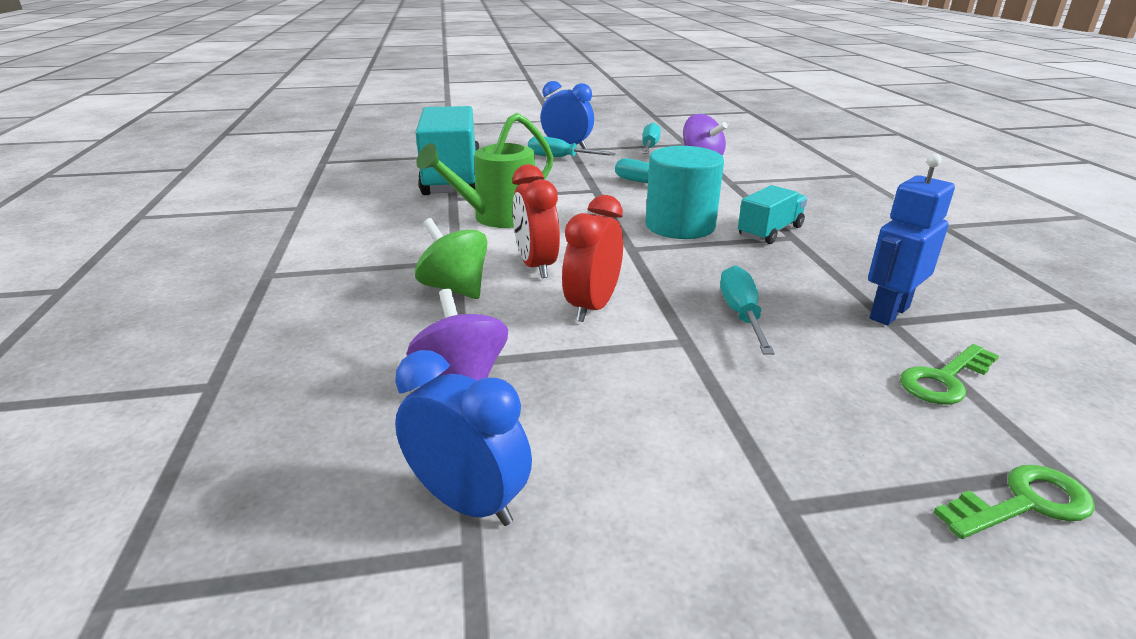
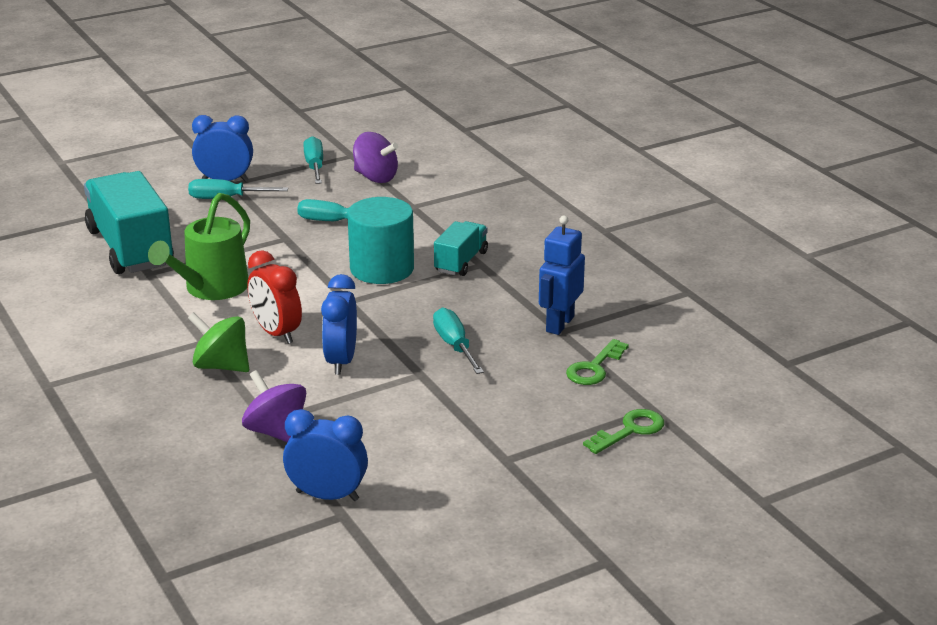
camera: 20 degrees left, 0 degrees up
(592, 307) = (341, 361): red clock -> blue clock

